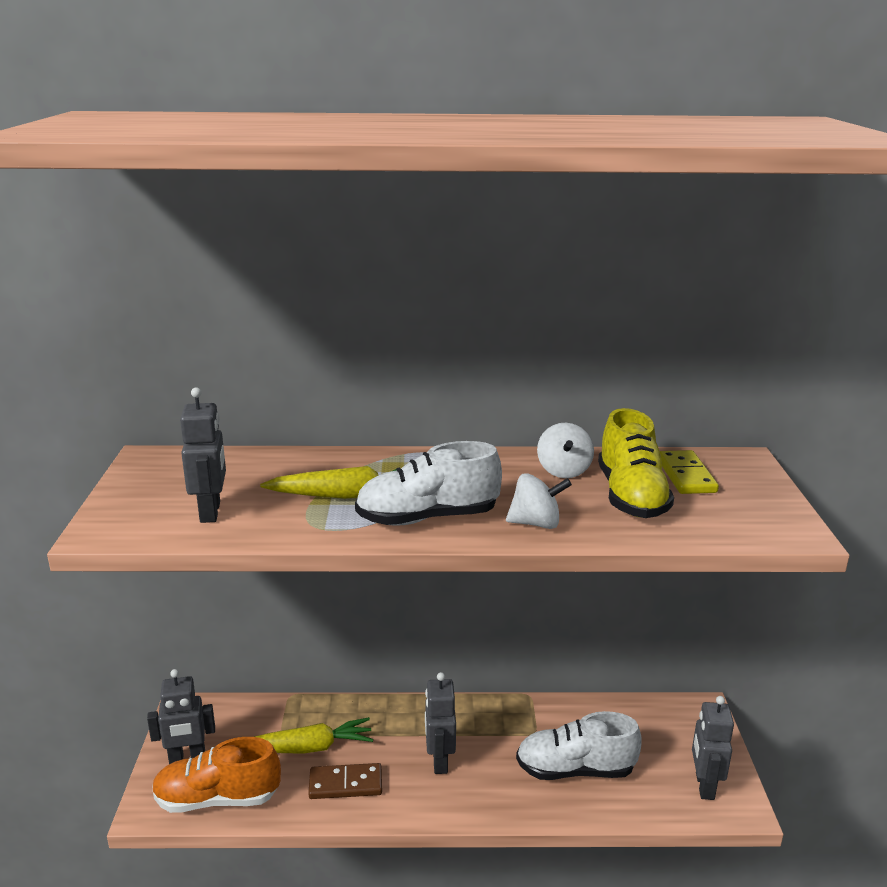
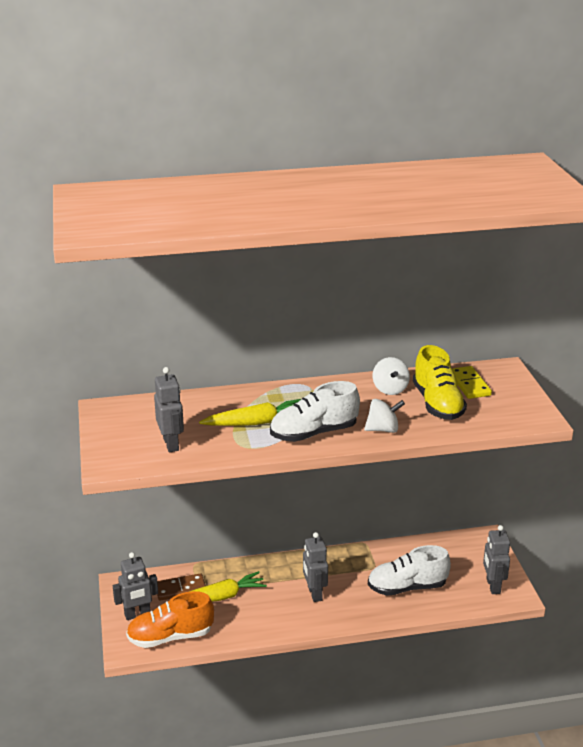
camera: 10 degrees left, 5 degrees up
(345, 784) = (255, 616): brown domino -> brown domino (180, 589)

